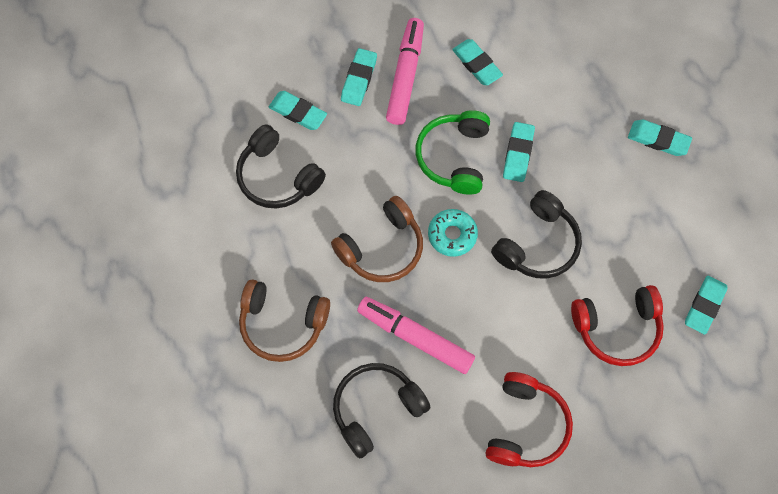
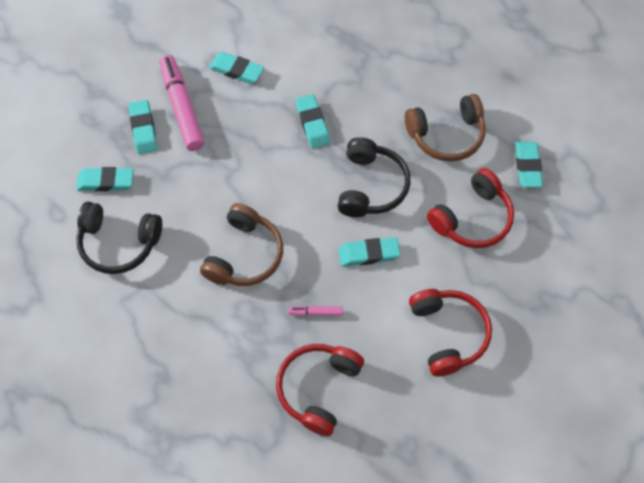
camera: 30 degrees left, 5 degrees down
(282, 324) = (195, 363): brown headphones -> brown headphones (446, 135)
(376, 409) = (318, 389): black headphones -> red headphones
(415, 337) = (316, 312): pink marker -> pink marker, size x0.44
(452, 235) = (297, 214): turquoise donut -> none
(454, 157) = (261, 152): green headphones -> none
(658, 140) = (416, 59): turquoise eraser -> turquoise eraser (369, 254)

